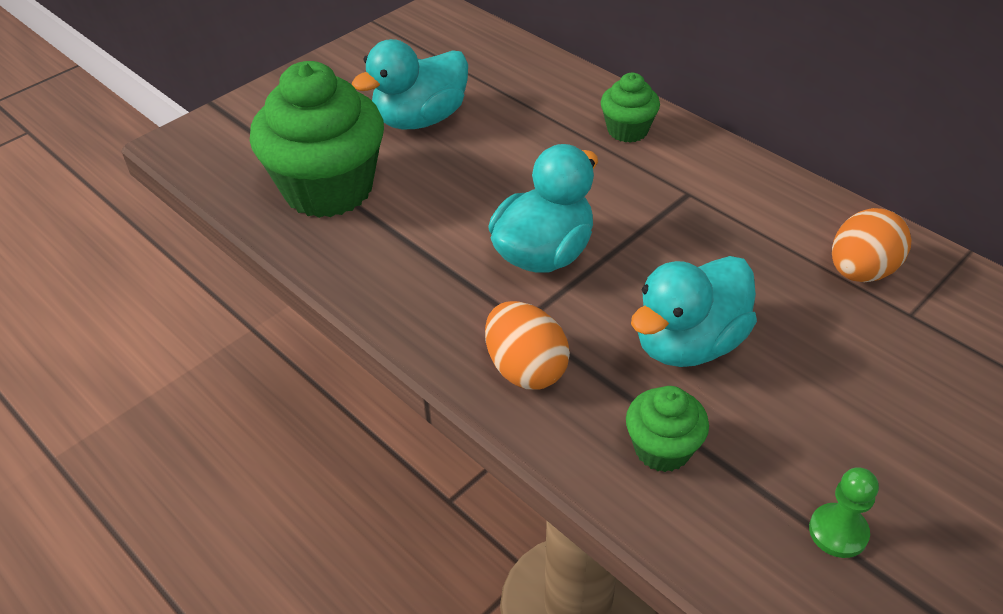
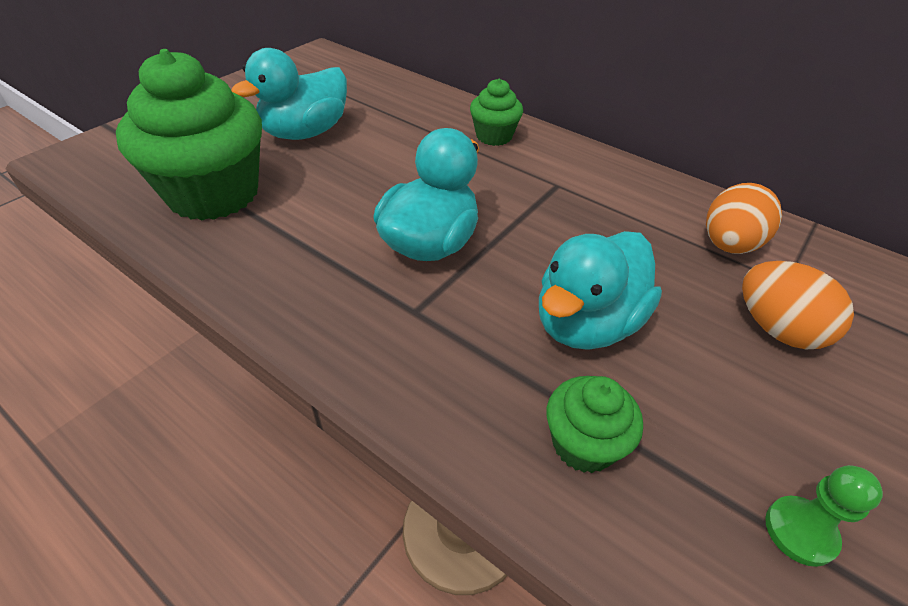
camera: 10 degrees left, 0 degrees up
(525, 369) = (422, 362): orange egg -> orange egg (777, 329)

